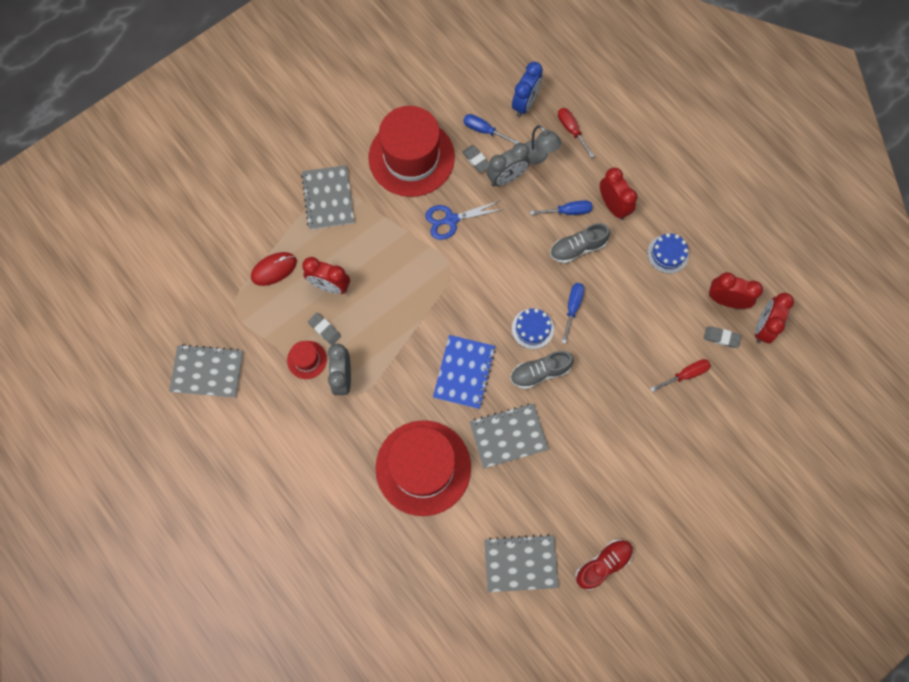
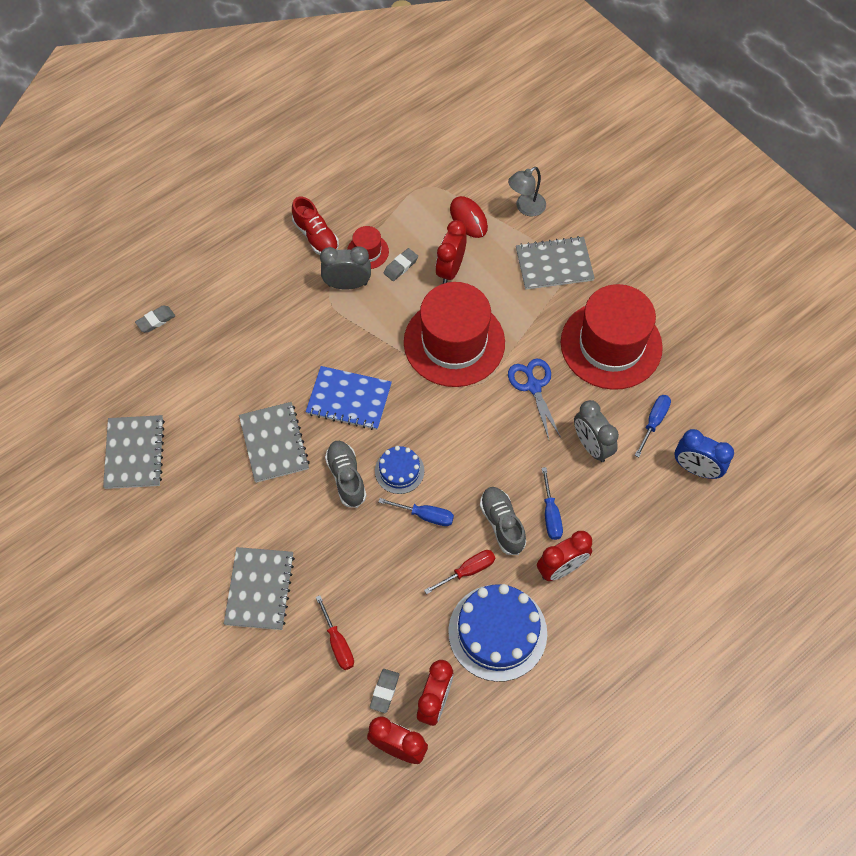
camera: 90 degrees right, 10 degrees down
(207, 372) = (357, 168): grey notebook -> grey notebook (260, 589)
(423, 467) = (245, 360): red hat -> red hat (454, 342)
(476, 160) = (613, 413): grey eraser -> grey eraser (156, 320)
(538, 157) = (623, 482): grey lamp -> grey lamp (525, 208)
(571, 130) = (663, 522): red screwdriver -> red screwdriver (467, 571)
(603, 564) = (123, 537): red shoe -> red shoe (316, 237)
(668, 254) = (497, 632): blue cake -> blue cake, size x1.86

